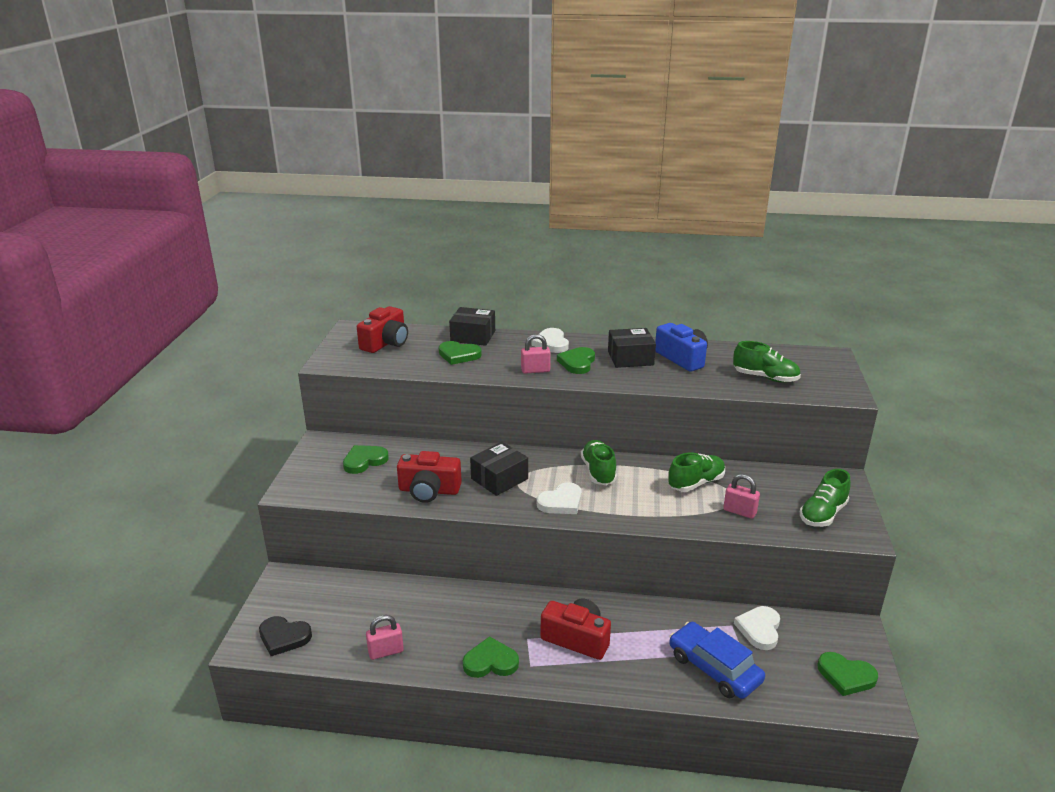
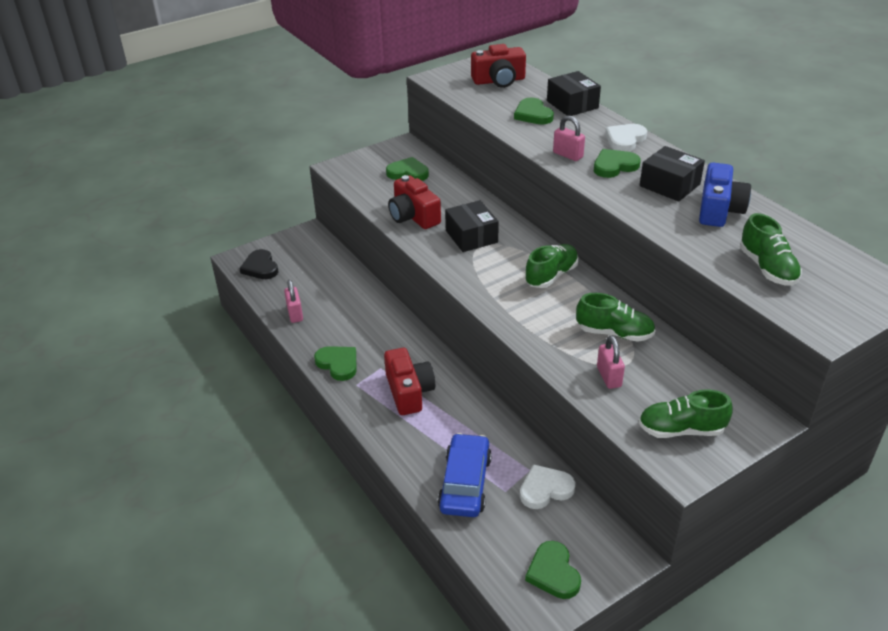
camera: 50 degrees right, 10 degrees up
(386, 651) = (295, 314): pink padlock -> pink padlock turned 45 degrees clockwise
(499, 479) = (471, 236): black box -> black box turned 60 degrees clockwise
(561, 502) = (484, 279): white heart -> none

